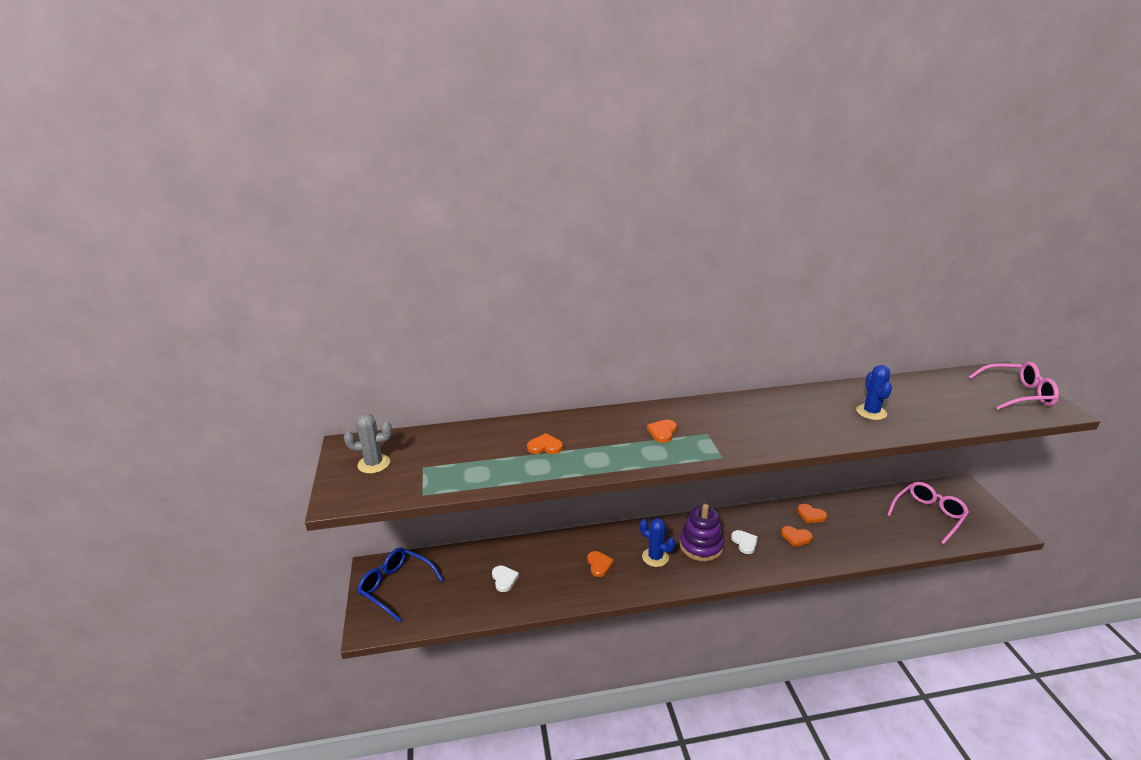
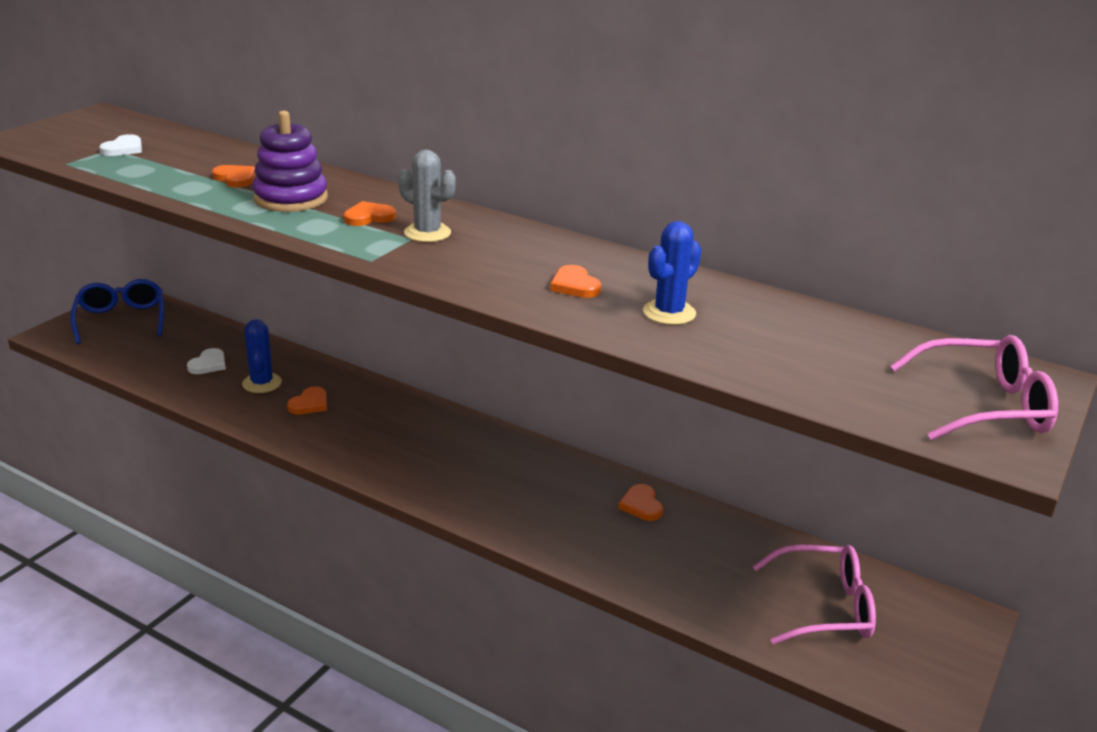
camera: 40 degrees right, 0 degrees up
(374, 464) = (85, 131): grey cactus -> grey cactus (427, 233)
(655, 557) = (375, 431): blue cactus -> blue cactus (262, 383)
(701, 546) = (443, 451): purple stacking toy -> purple stacking toy (291, 198)
(744, 543) = (498, 478): white heart -> white heart (123, 149)
(796, 537) = (573, 511): orange heart -> orange heart (574, 285)
(1018, 394) = (984, 406): pink glasses -> pink glasses turned 45 degrees counterclockwise

